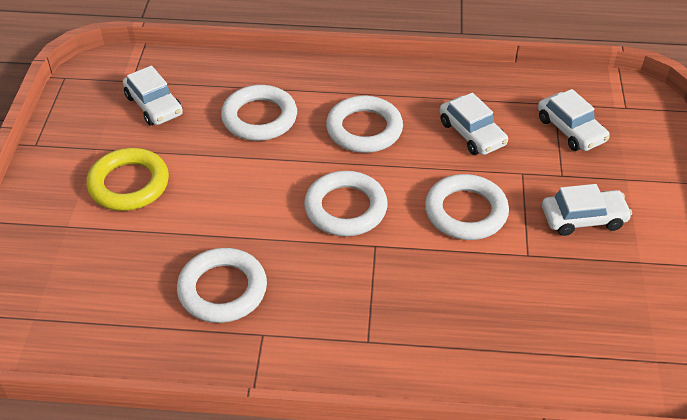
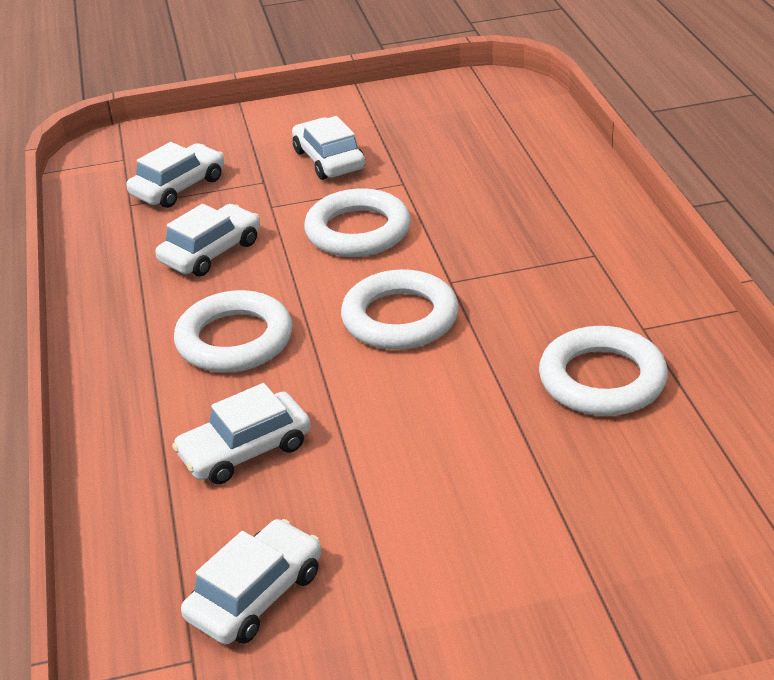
camera: 105 degrees left, 10 degrees down
(129, 184) = (466, 548): yellow ring -> none
(259, 118) = (245, 450): white ring -> white car

